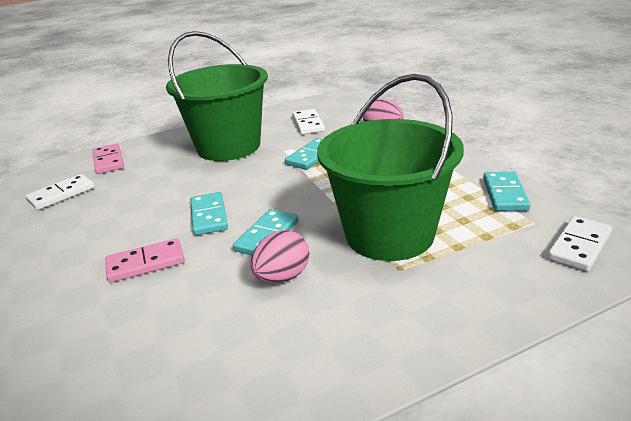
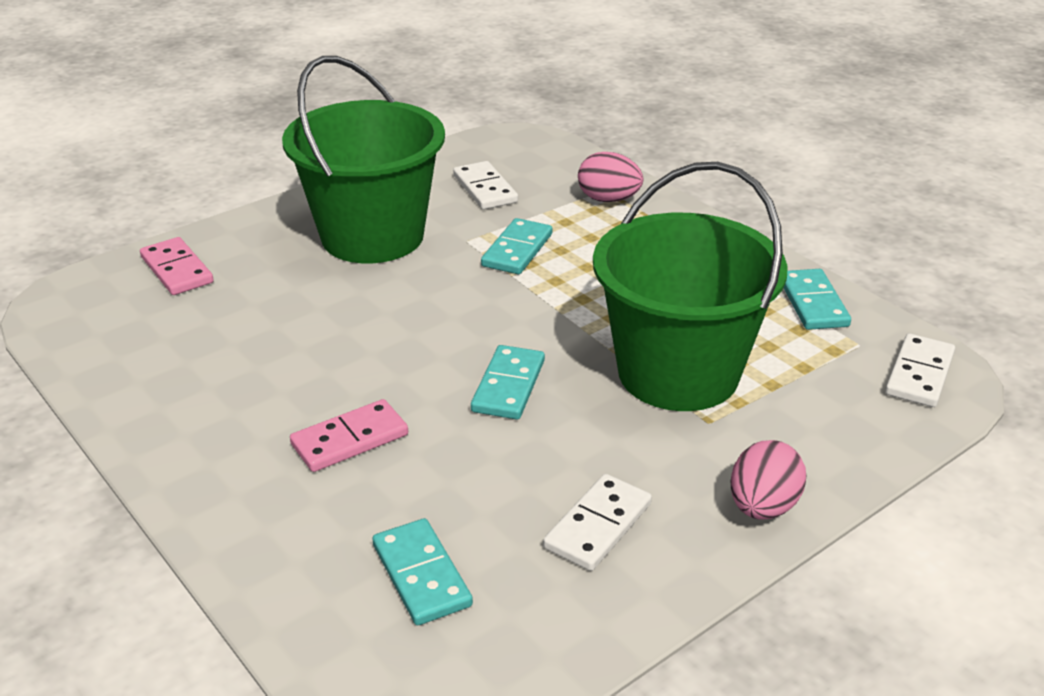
camera: 15 degrees left, 5 degrees up
(61, 194) = (134, 336): white domino -> white domino (598, 526)
(209, 216) = (405, 360): turquoise domino -> turquoise domino (421, 575)
(282, 277) = (558, 444): pink egg -> pink egg (762, 507)

